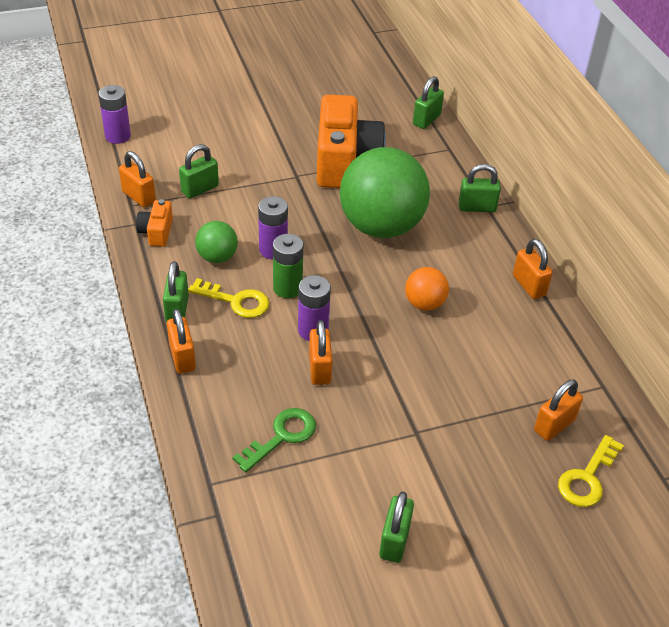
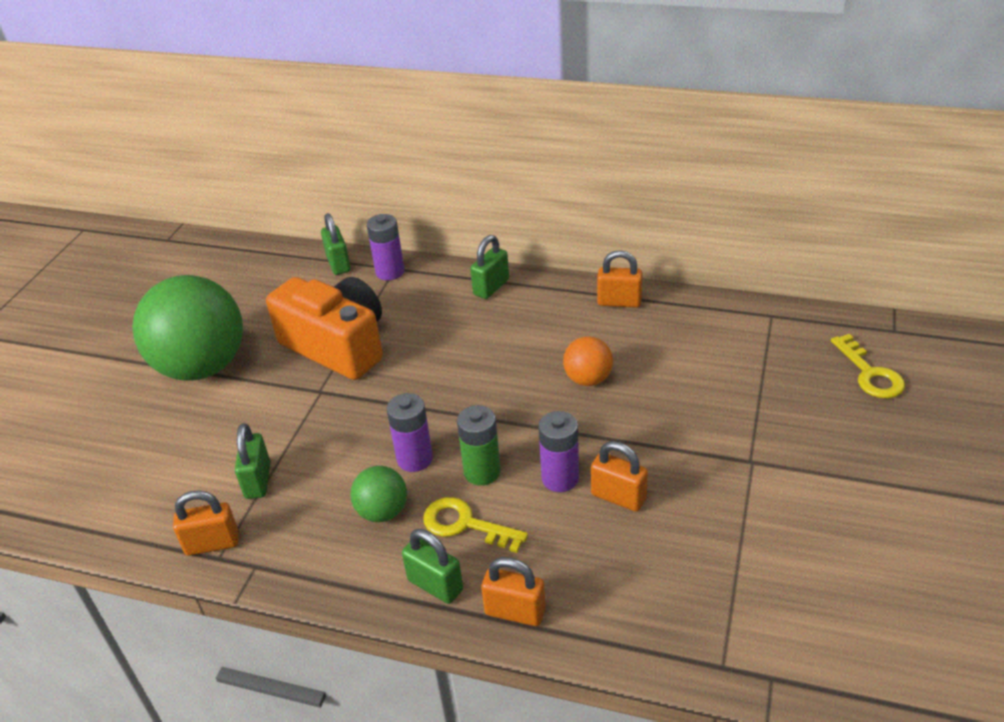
camera: 50 degrees left, 5 degrees down
(118, 136) = (81, 520): purple battery -> purple battery (390, 272)
(156, 232) = (290, 551): orange camera -> none
(236, 301) = (465, 524): yellow key -> yellow key turned 120 degrees counterclockwise
(281, 436) = (692, 570): green key -> none
(381, 226) = (456, 362): green ball -> green ball (202, 367)
(394, 540) = (879, 539): green padlock -> none
(554, 425) = (798, 365): orange padlock -> none

